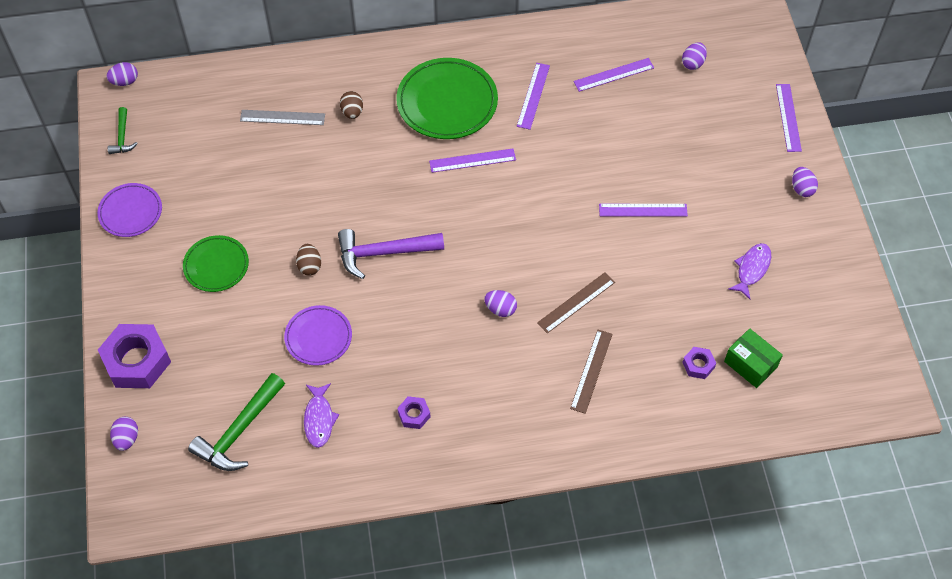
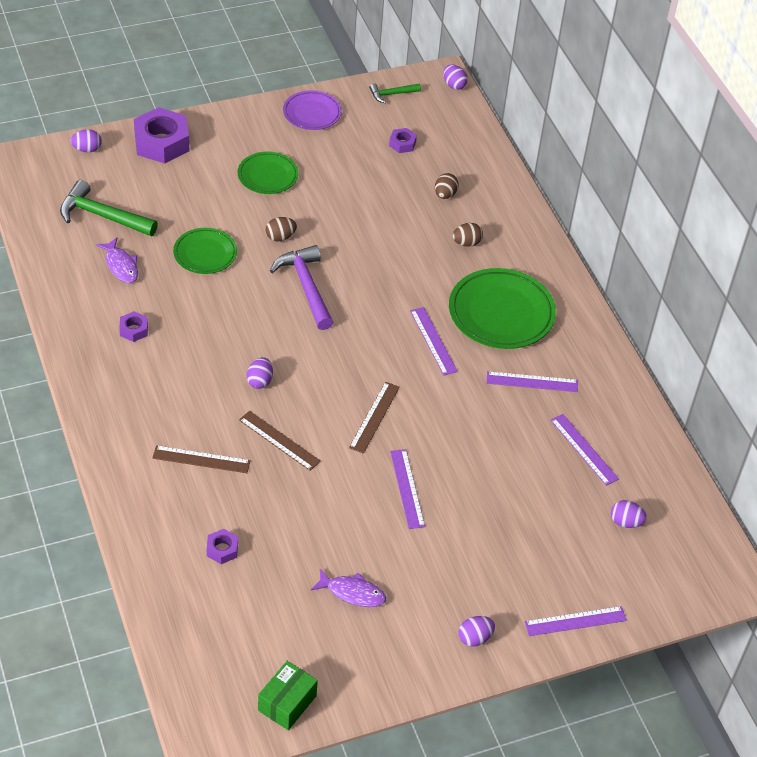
camera: 75 degrees right, 10 degrees down
(200, 140) = (402, 144): none -> purple nut
(282, 117) = (445, 194): grey ruler -> brown egg
(318, 337) = (205, 253): purple plate -> green plate
(319, 419) = (121, 265): purple fish -> purple fish turned 105 degrees counterclockwise
(558, 222) = (374, 417): none -> brown ruler
(750, 364) = (230, 596): green box -> green box (287, 703)

